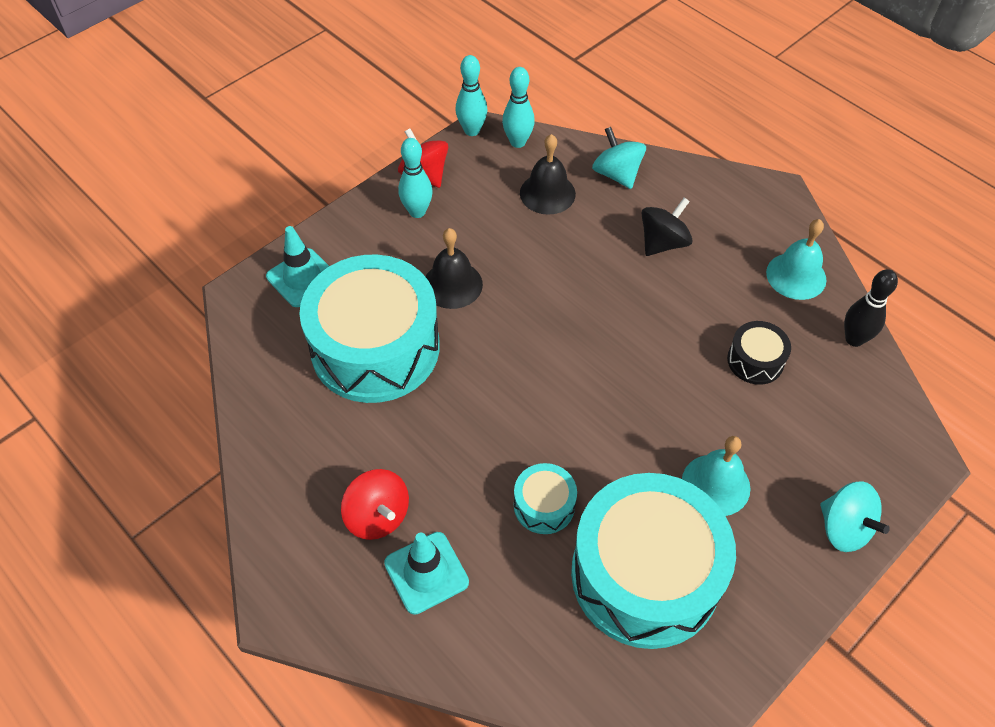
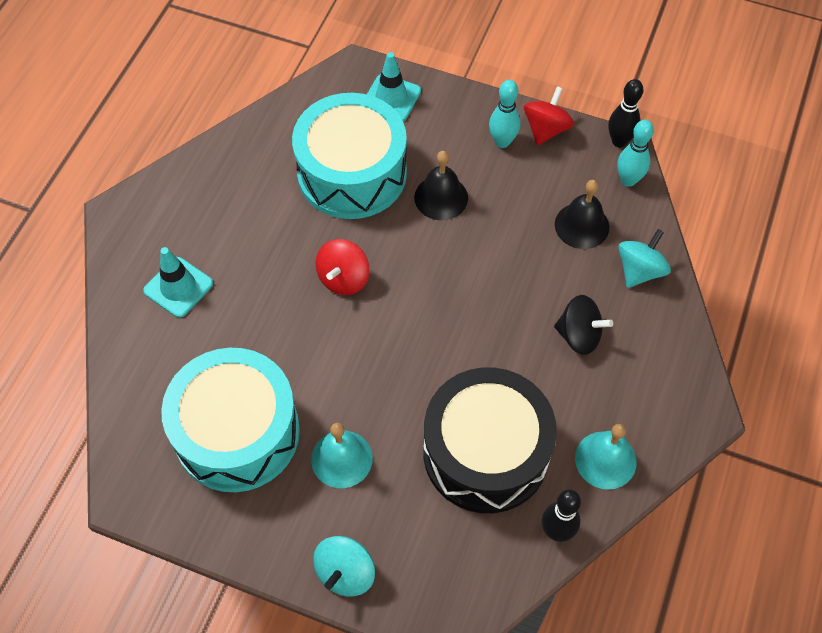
camera: 65 degrees right, 5 degrees up
(378, 516) = (210, 238): red spinning top -> red spinning top (343, 278)
(472, 130) = (619, 141): turquoise bowling pin -> black bowling pin
(544, 505) = (266, 341): turquoise drum -> none
(755, 360) = (485, 452): black drum -> black drum, size x2.31

